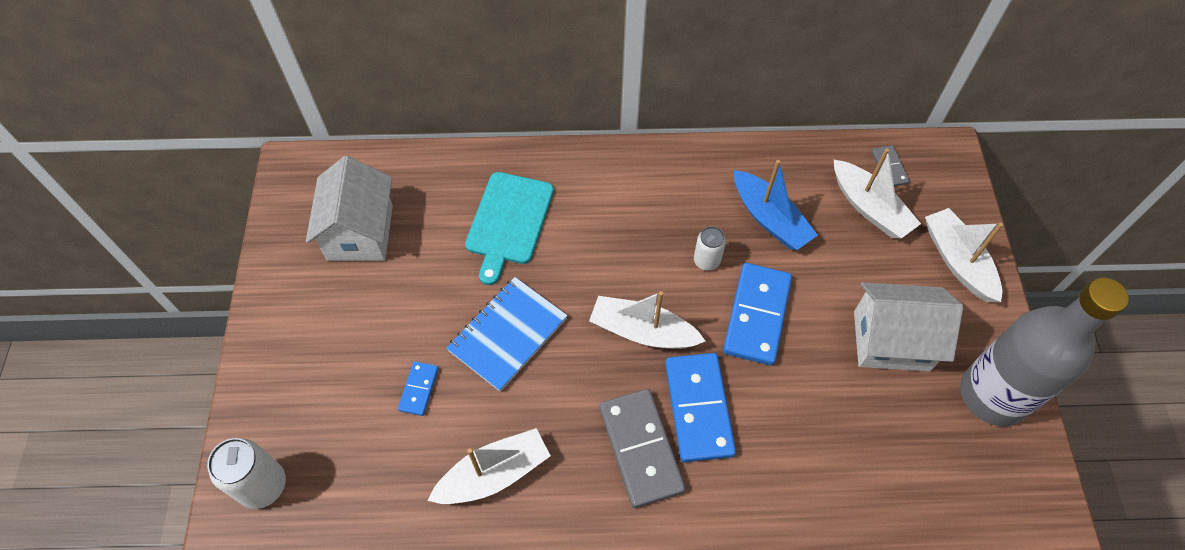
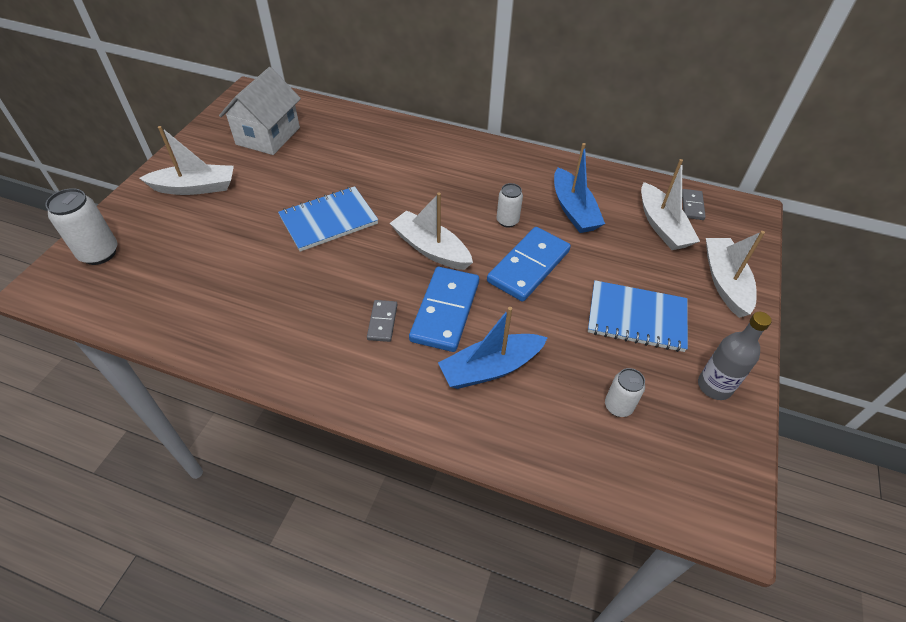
camera: 20 degrees right, 10 degrees down
(419, 389) = (244, 232): blue domino -> none
(494, 474) = (260, 300): white boat -> white boat (195, 187)
(508, 221) = (373, 158): turquoise cutting board -> none
(640, 449) = (382, 322): grey domino -> grey domino, size x0.50
(777, 461) = (490, 368): none -> blue boat
(891, 341) = (636, 318): white house -> blue notebook
(915, 455) = (618, 406): none -> white can
(993, 395) = (714, 386): grey bottle -> grey bottle, size x0.52

